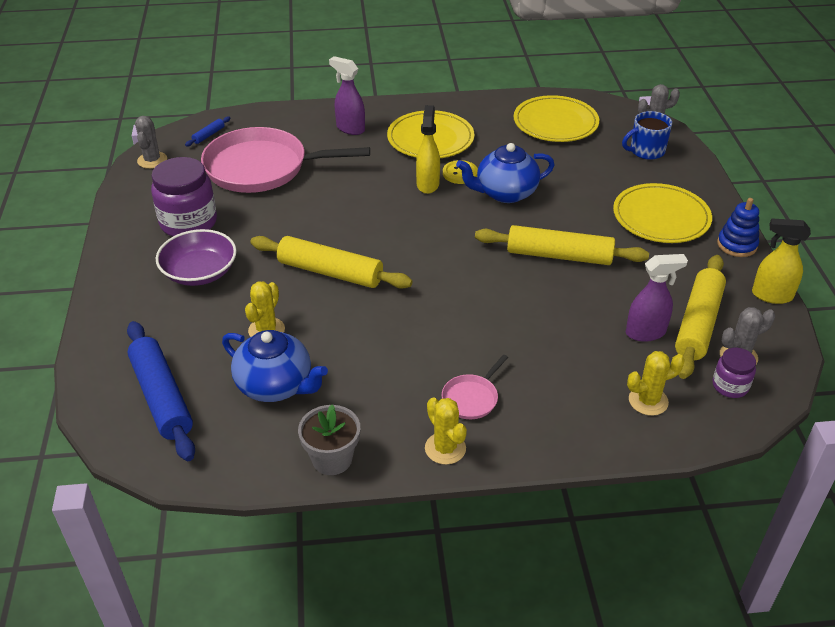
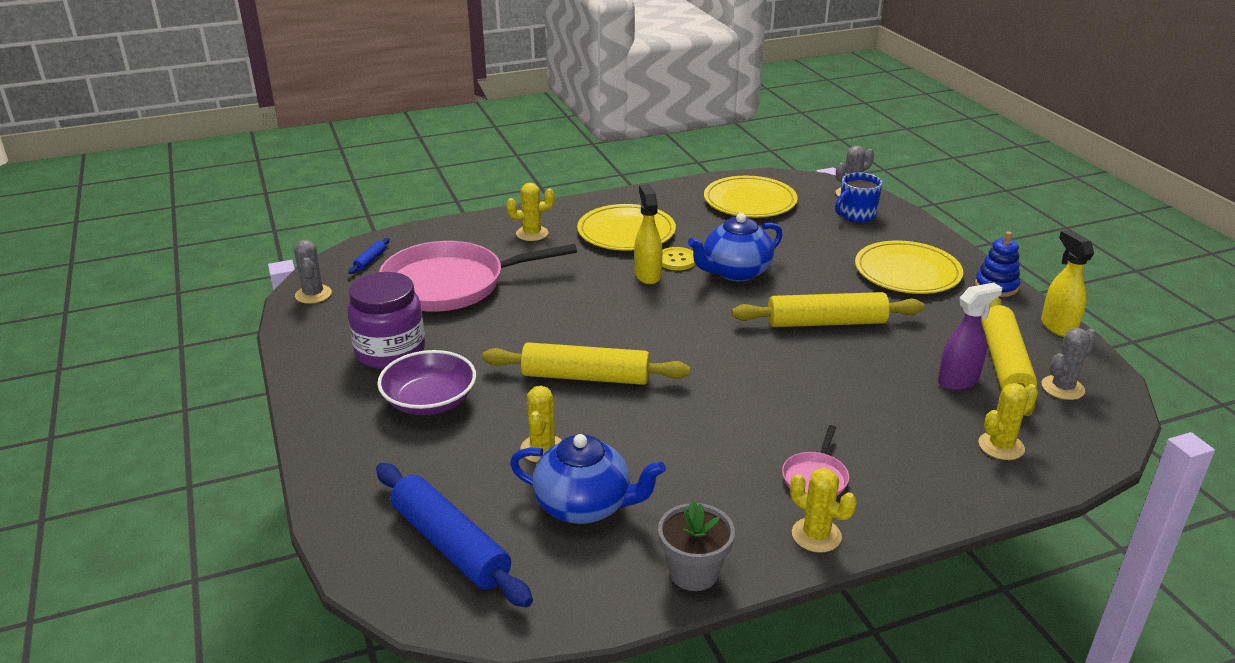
camera: 15 degrees left, 10 degrees down
(350, 128) = (532, 233): purple spray bottle -> yellow cactus
(730, 386) = (1072, 417): purple jar -> none
(771, 295) = (1058, 327): yellow spray bottle -> yellow spray bottle turned 75 degrees clockwise

